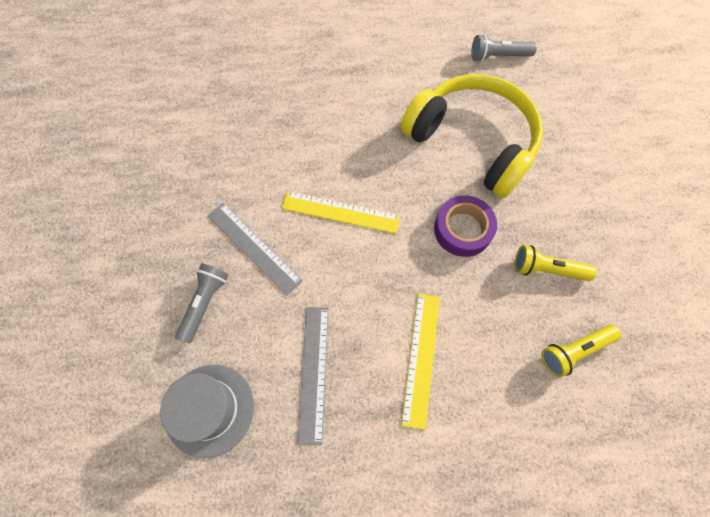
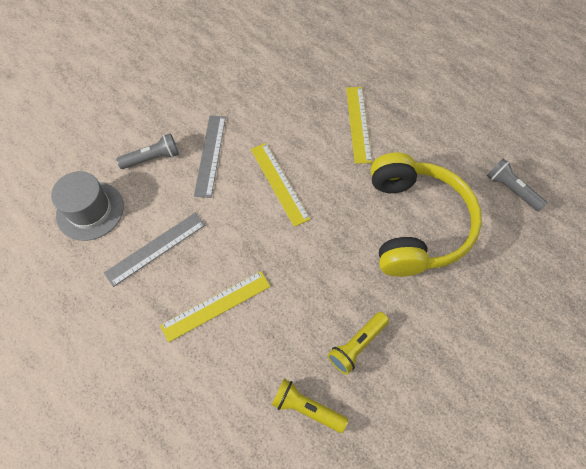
camera: 50 degrees right, 5 degrees down
(338, 106) = (358, 124): none -> yellow ruler
(462, 229) = (336, 266): purple tape -> none
(546, 269) = (357, 345): yellow flashlight -> yellow flashlight turned 105 degrees counterclockwise

